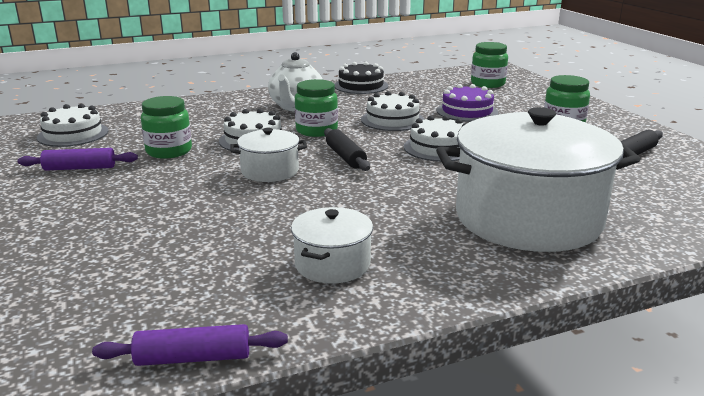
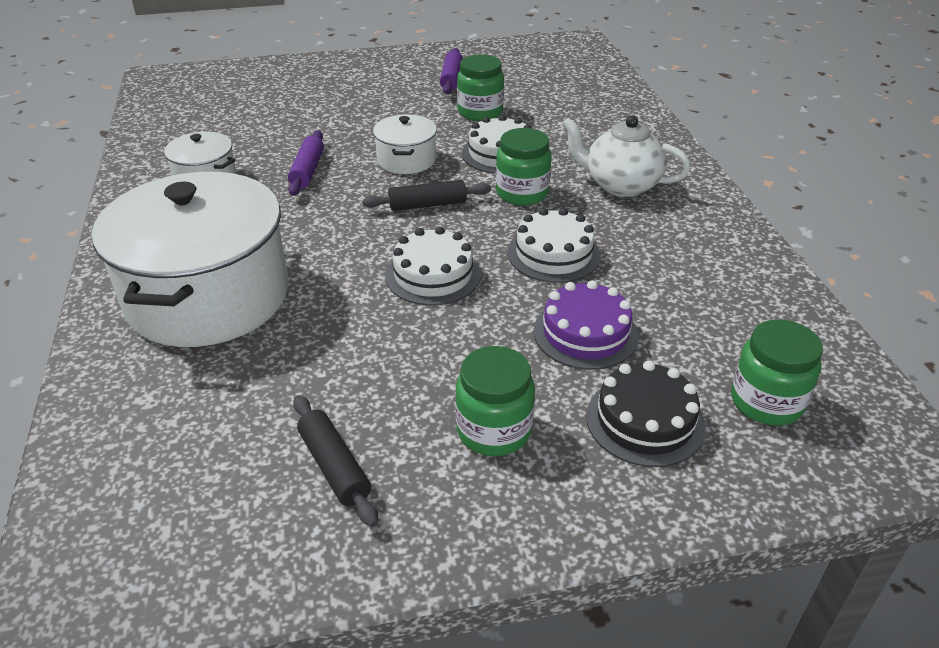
camera: 100 degrees right, 15 degrees up
(73, 134) = (541, 69): white cake -> none
(193, 358) = (139, 129): purple rolling pin -> purple rolling pin (307, 170)
(361, 86) = (733, 247): black cake -> black cake (645, 421)

